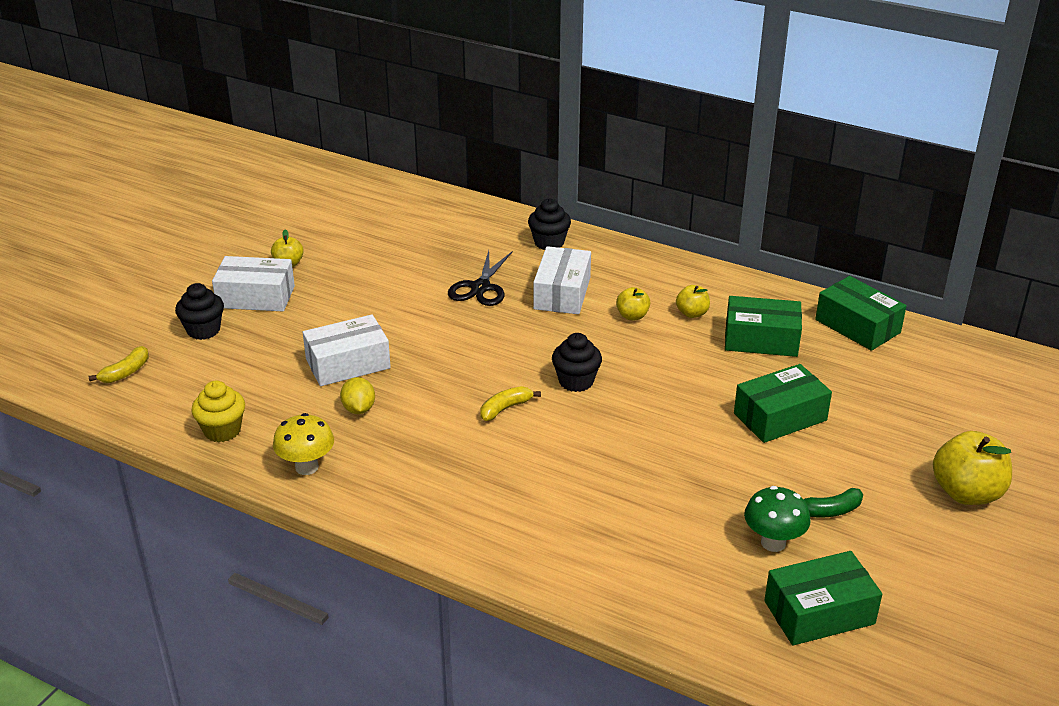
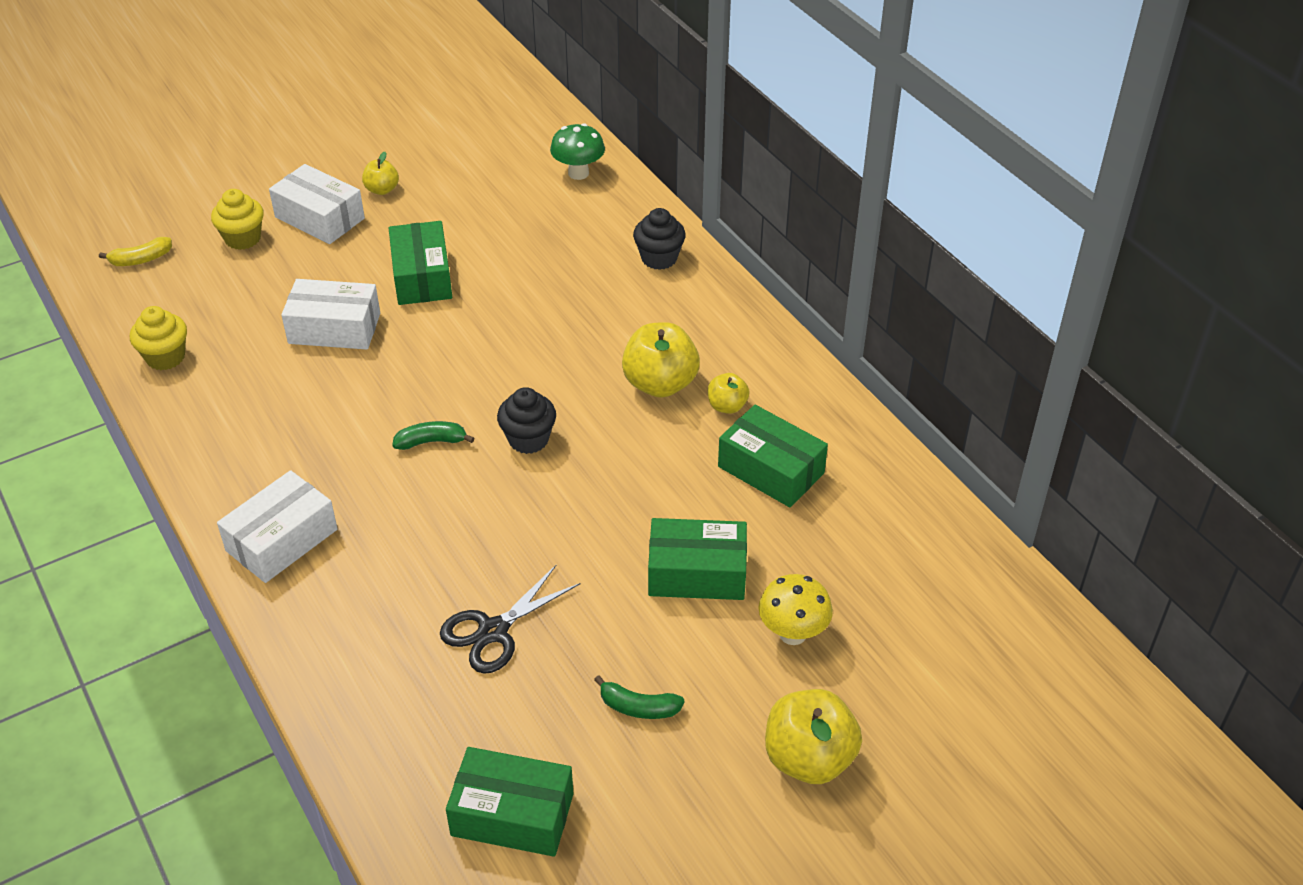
camera: 30 degrees right, 10 degrees up
(203, 330) = (243, 238): black cupcake -> yellow cupcake
(307, 467) = (200, 428): yellow mushroom -> yellow mushroom (792, 633)
(359, 409) = (299, 384): yellow lemon -> none
(480, 287) = (538, 288): black scissors -> black scissors (493, 631)
(505, 408) = (431, 441): yellow banana -> green banana
(562, 293) = (614, 327): white box -> white box (282, 540)
(632, 316) = (660, 384): yellow apple -> yellow apple, size x1.86
(773, 543) = (544, 715): green mushroom -> green mushroom (578, 173)
(857, 326) = (899, 498): green box -> green box (422, 277)

